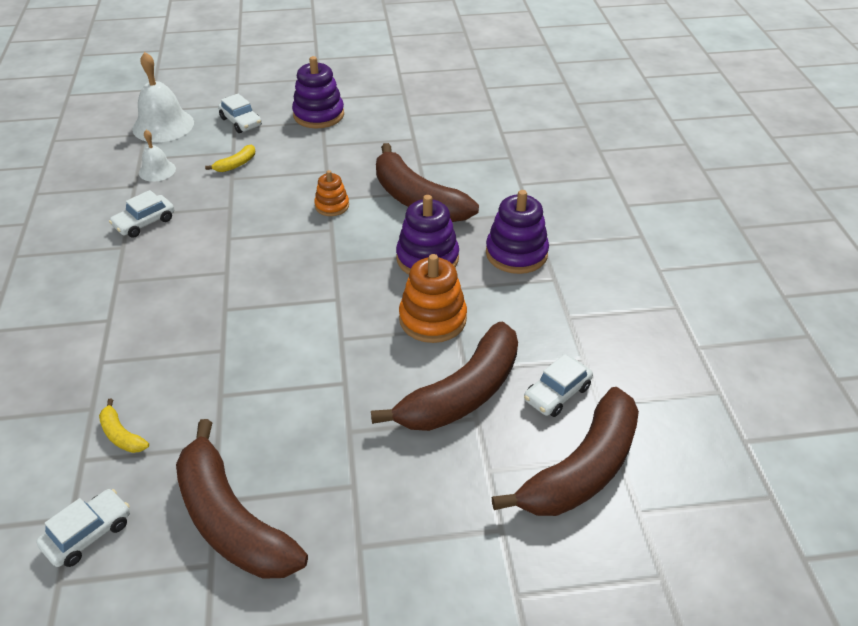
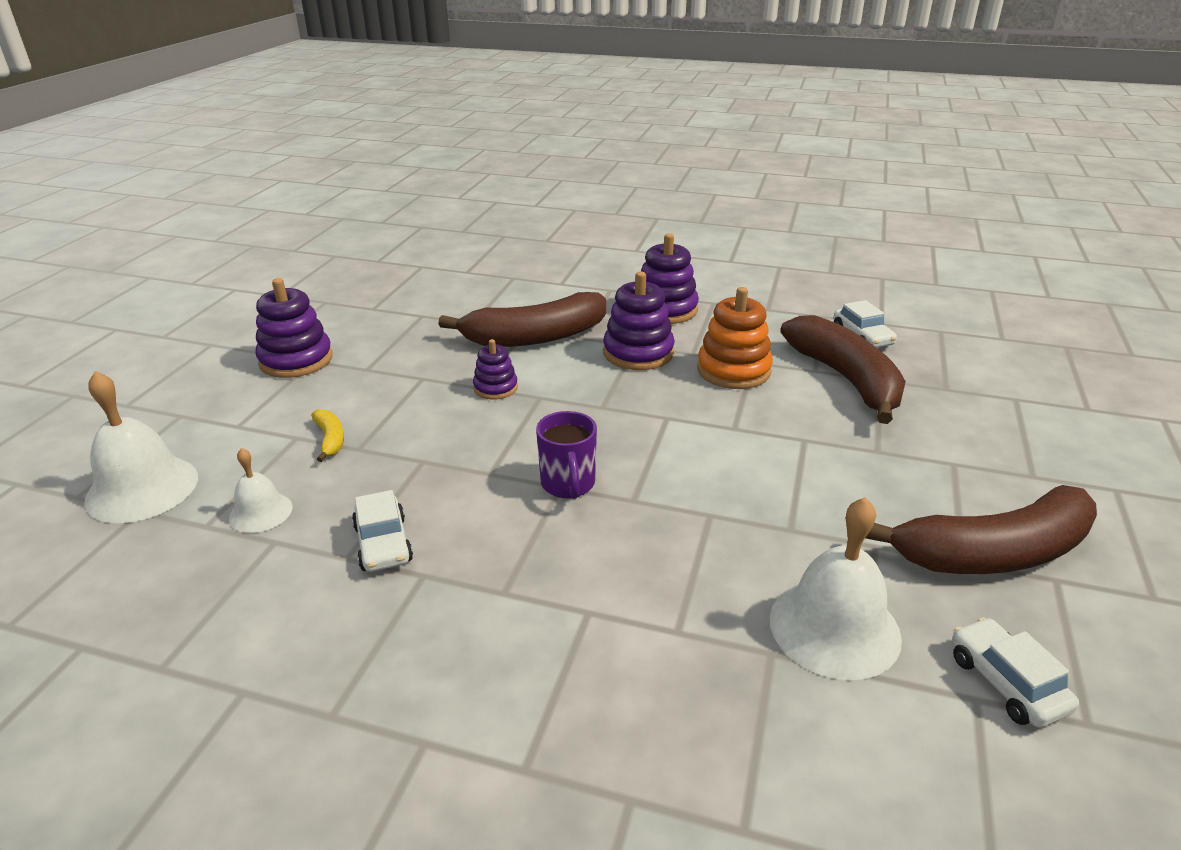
camera: 65 degrees left, 10 degrees down
(121, 435) = (834, 627): yellow banana -> white bell
(229, 275) = (568, 485): none -> purple mug
(241, 122) = (232, 418): white car -> none
(332, 206) = (495, 388): orange stacking toy -> purple stacking toy
(582, 469) = (953, 348): brown banana -> none

